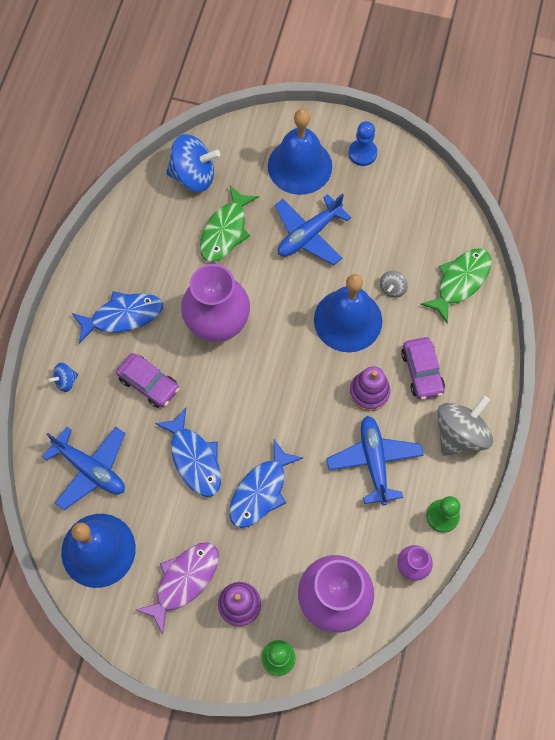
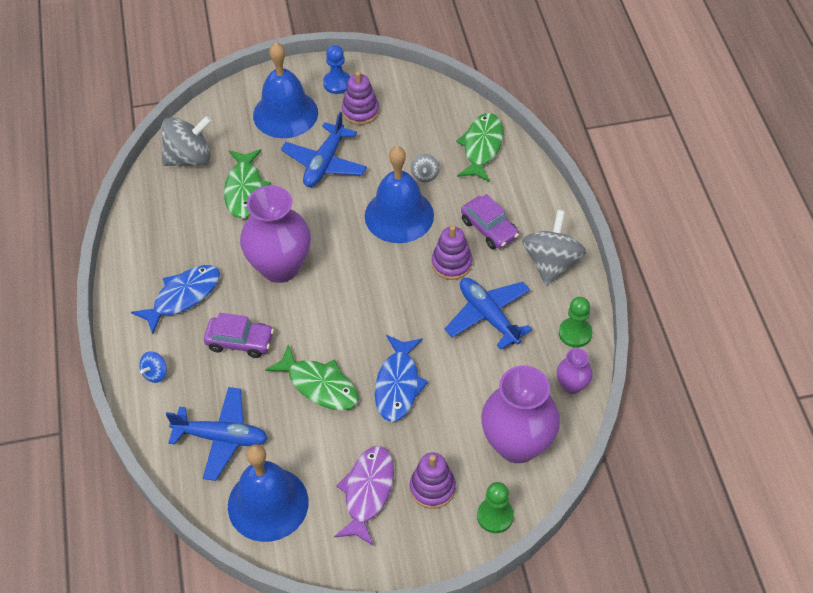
camera: 25 degrees left, 15 degrees down
(193, 175) = (189, 158): blue spinning top -> grey spinning top
(194, 459) = (319, 385): blue fish -> green fish
(368, 193) = (360, 111): none -> purple stacking toy

